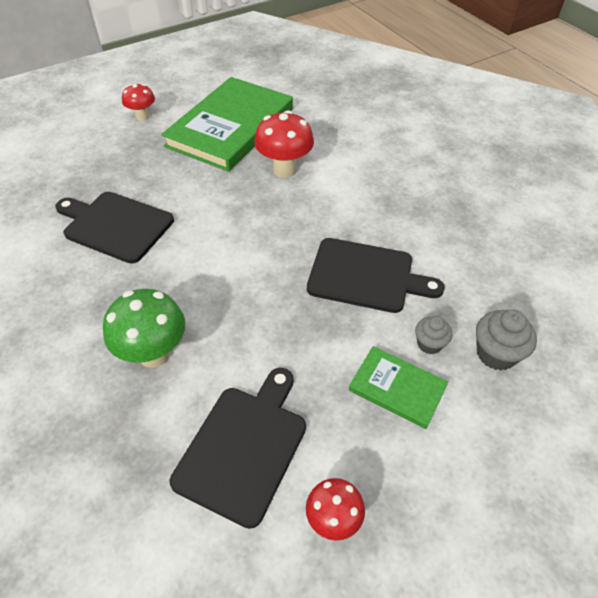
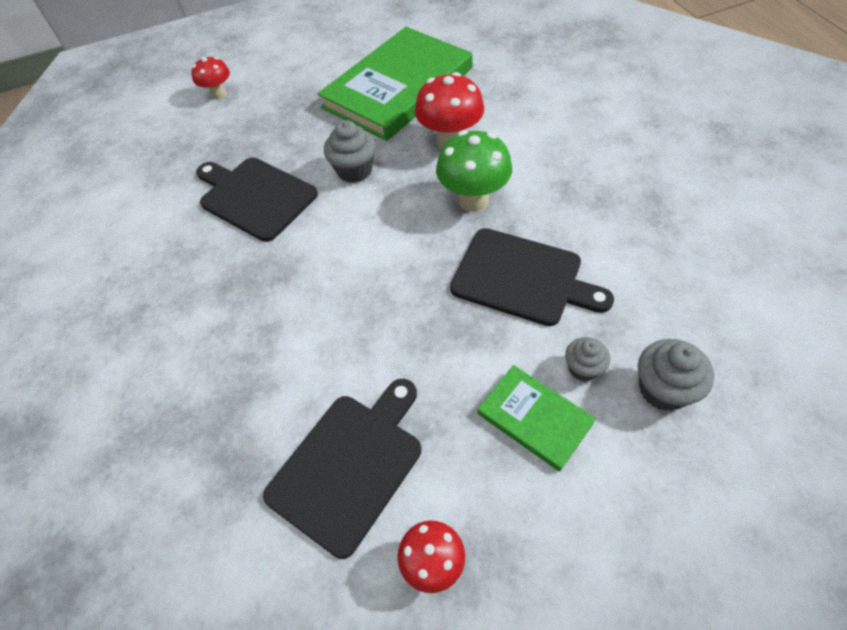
camera: 15 degrees right, 5 degrees up
(142, 117) = (304, 71): red mushroom -> red mushroom (219, 94)
(154, 354) = (272, 347): green mushroom -> green mushroom (473, 200)
(204, 198) = (354, 170): none -> grey cupcake

